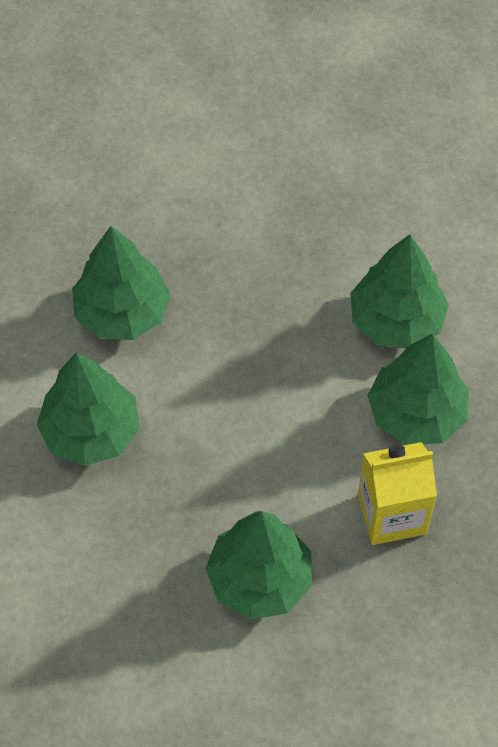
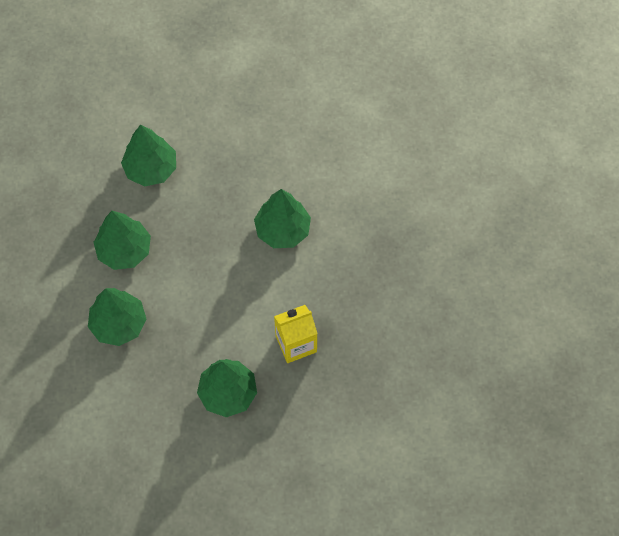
camera: 10 degrees left, 5 degrees up
(416, 413) = (301, 283): green tree -> green tree (151, 168)

